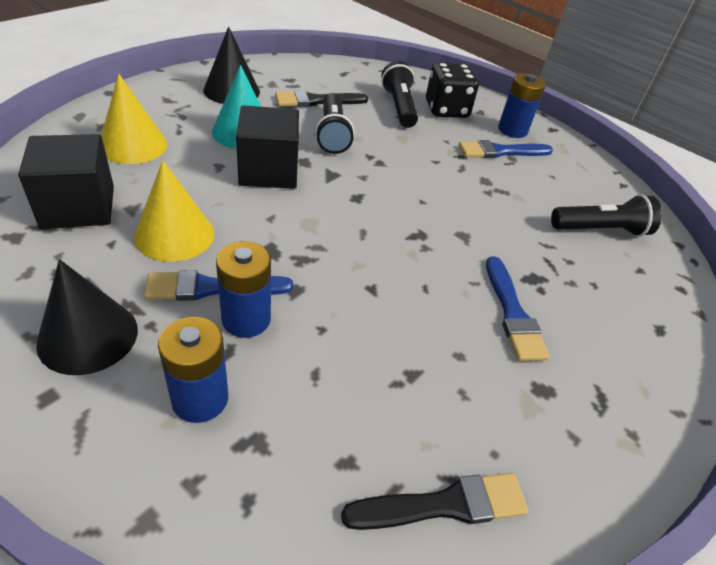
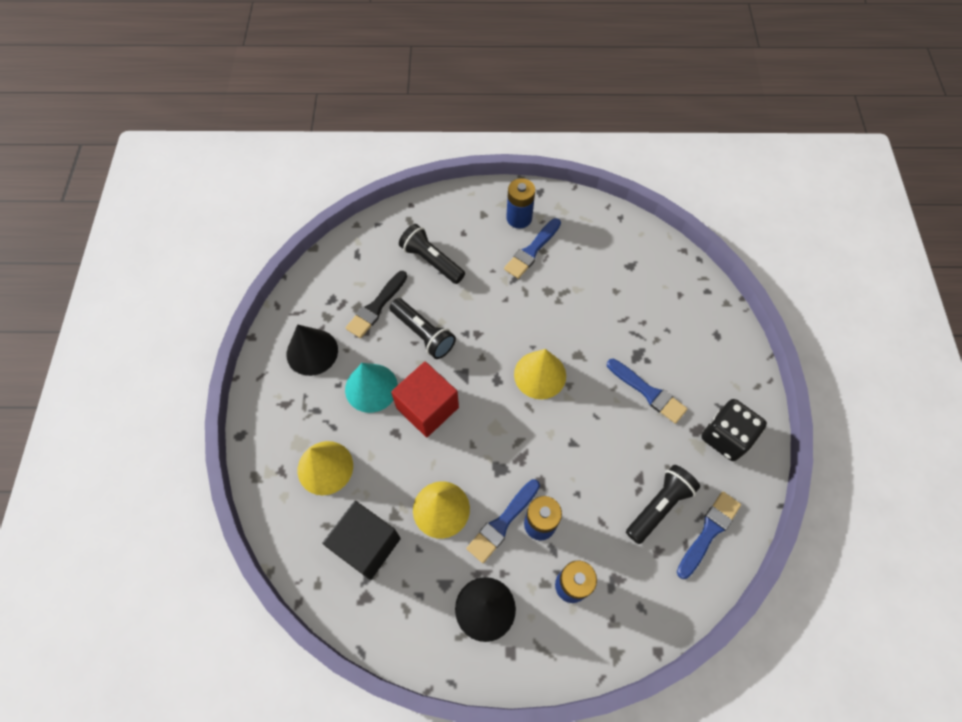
camera: 35 degrees left, 20 degrees up
(268, 171) = (427, 408): black cube -> red cube
(404, 221) = (540, 375): none -> yellow cone
(444, 505) = (709, 532): black brush -> blue brush
(446, 110) = (461, 234): black dice -> black dice (725, 437)
(601, 230) = (639, 277): black flashlight -> black flashlight (659, 506)

